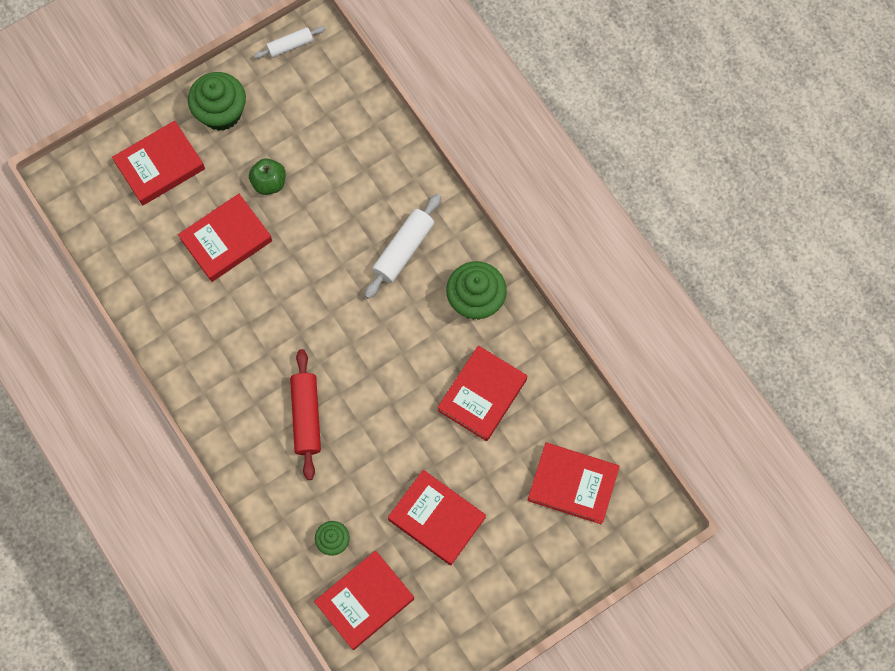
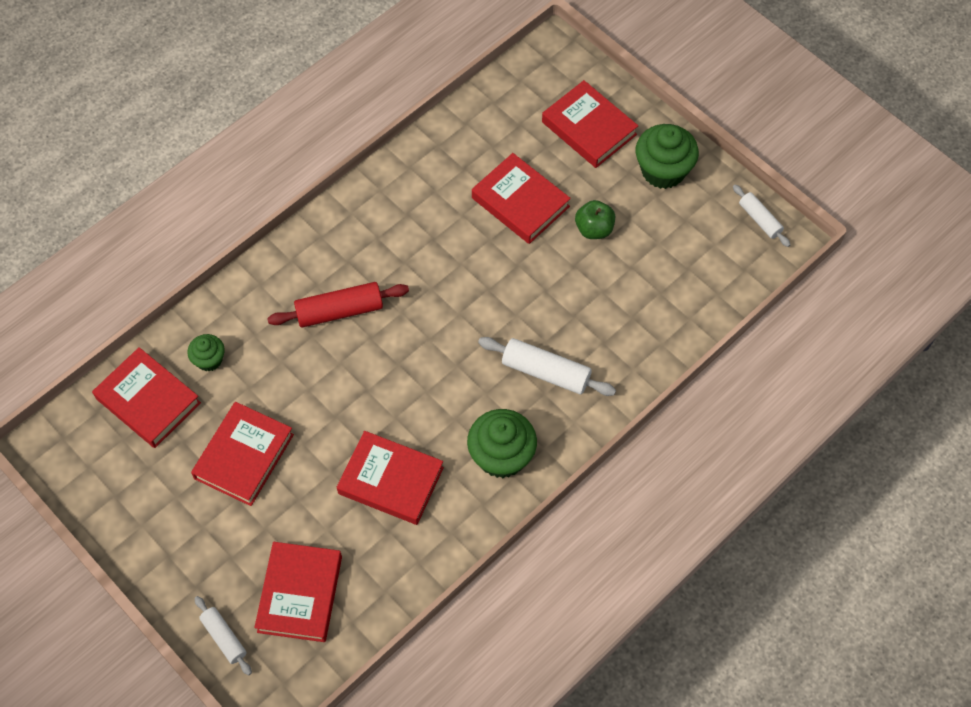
camera: 80 degrees right, 10 degrees down
(601, 552) = (224, 638): none -> white rolling pin

